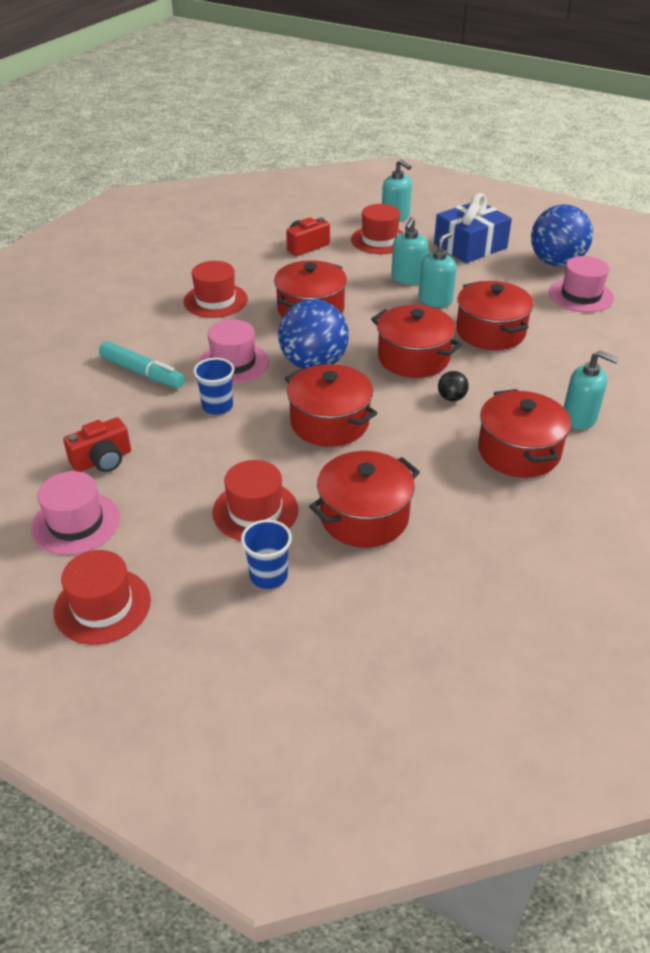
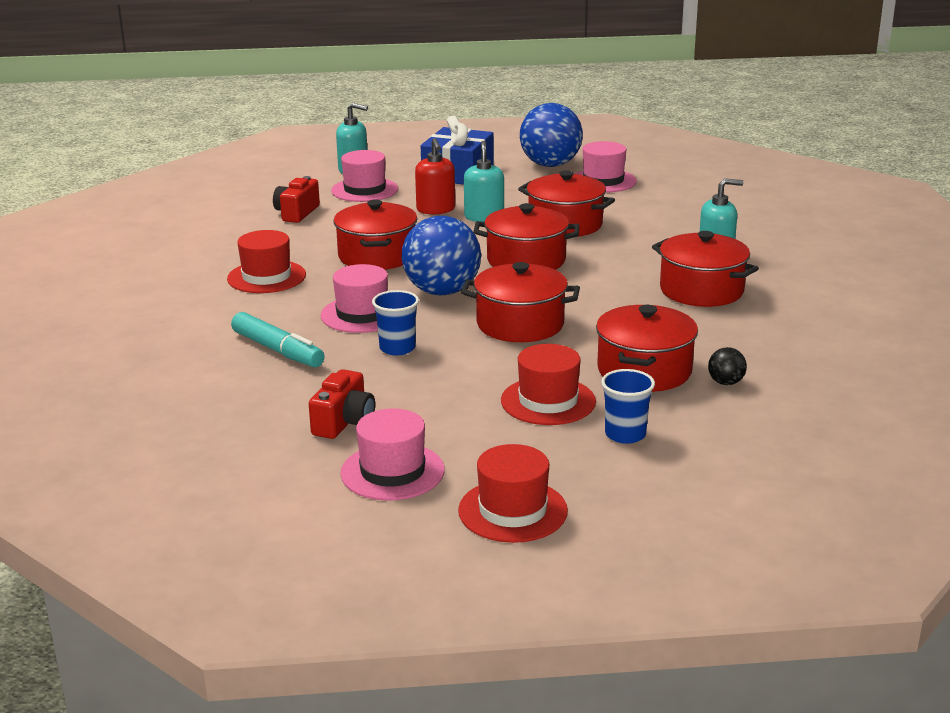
camera: 35 degrees left, 15 degrees down
(142, 373) = (278, 350): turquoise marker -> turquoise marker turned 45 degrees clockwise
(379, 240) = (364, 190): red hat -> pink hat
(408, 278) = (436, 209): turquoise soap dispenser -> red soap dispenser
(451, 398) = (598, 275): black ball -> black ball (725, 382)

